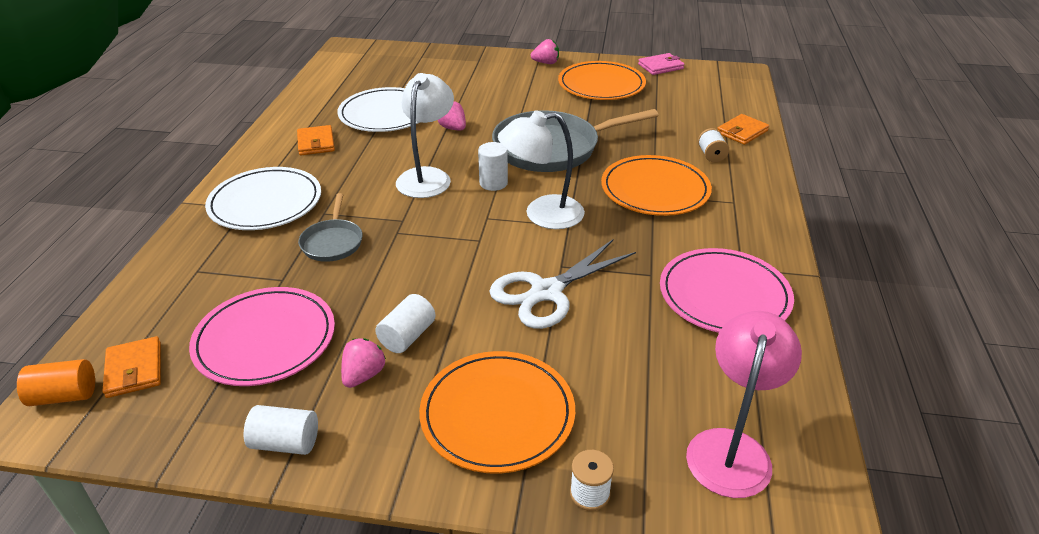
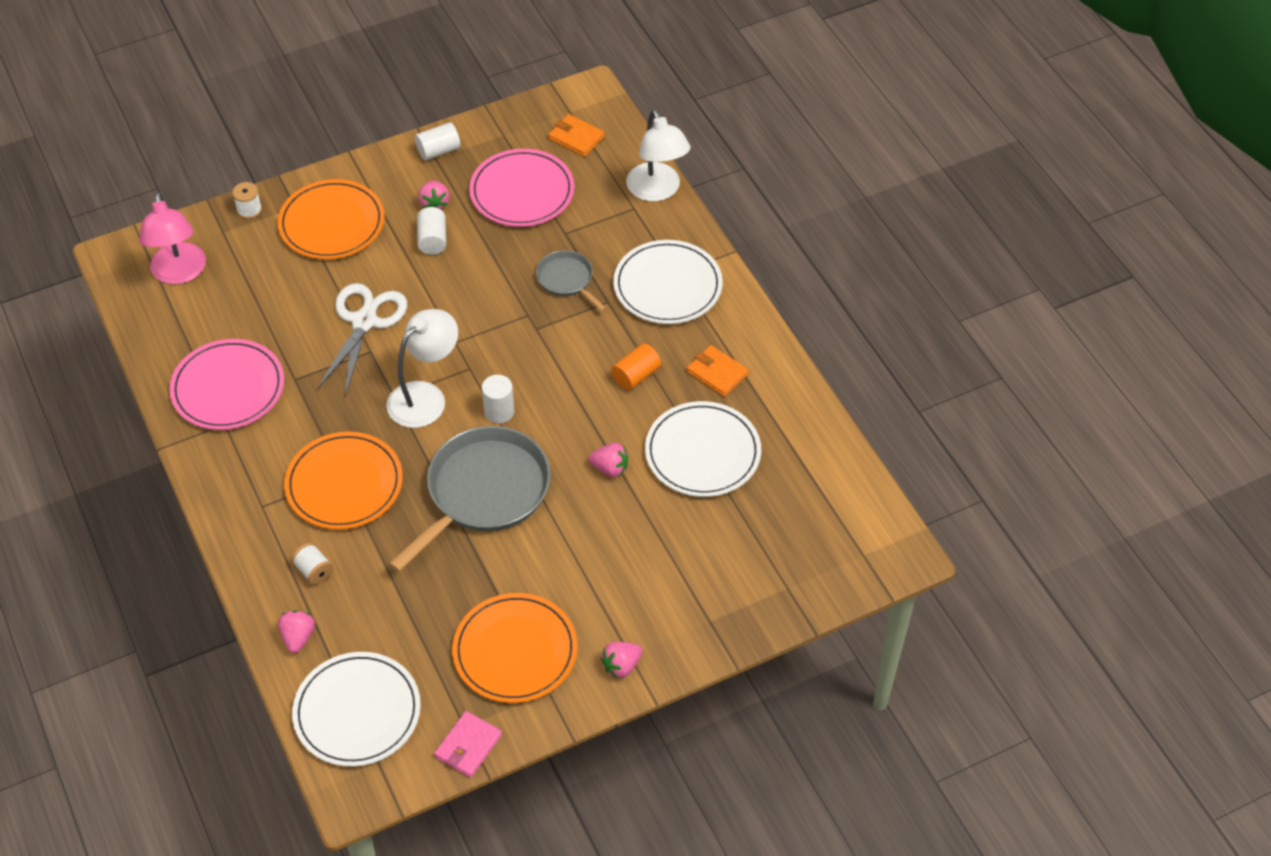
camera: 145 degrees right, 15 degrees up
(64, 396) = (594, 108): orange cylinder -> orange cylinder (636, 375)
(427, 176) = (566, 387): white lamp -> white lamp (657, 191)
(720, 95) = (357, 712): none -> white plate
(742, 132) = (298, 637): orange wallet -> pink strawberry

